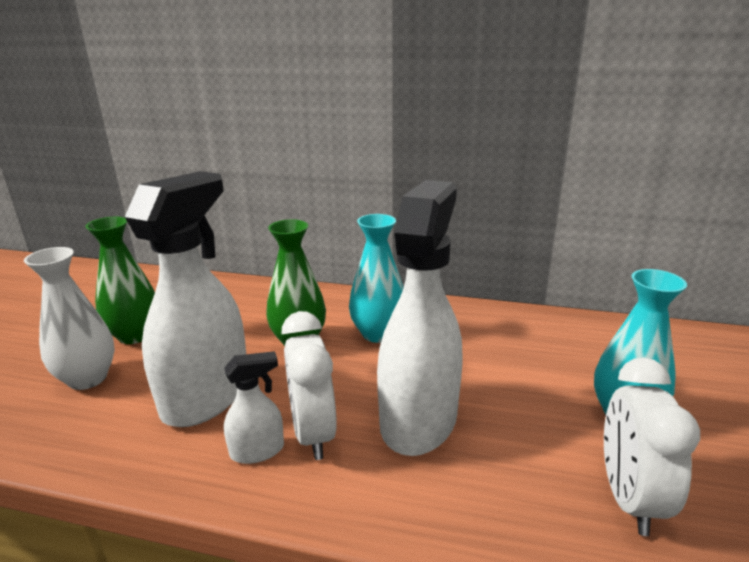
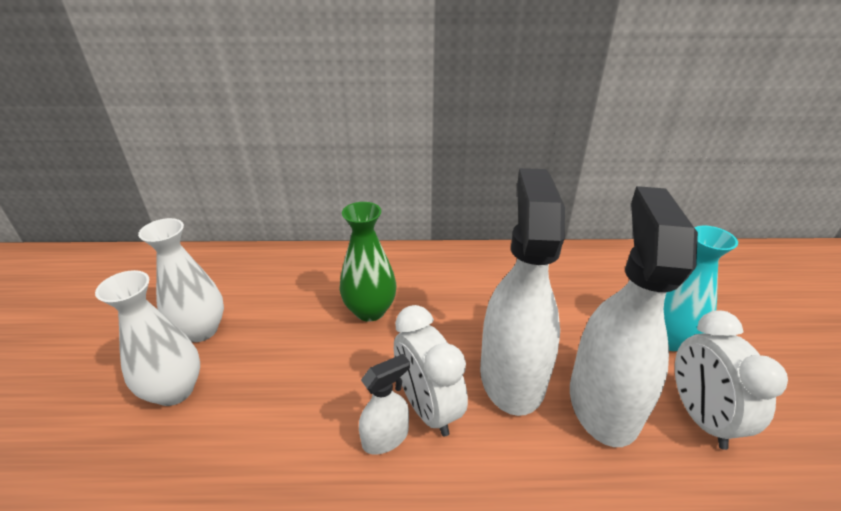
camera: 15 degrees left, 10 degrees up
(135, 335) = (201, 330): green vase -> white vase
(207, 396) = (309, 387): white spray bottle -> white spray bottle (603, 401)
(378, 334) = (439, 291): turquoise vase -> none

